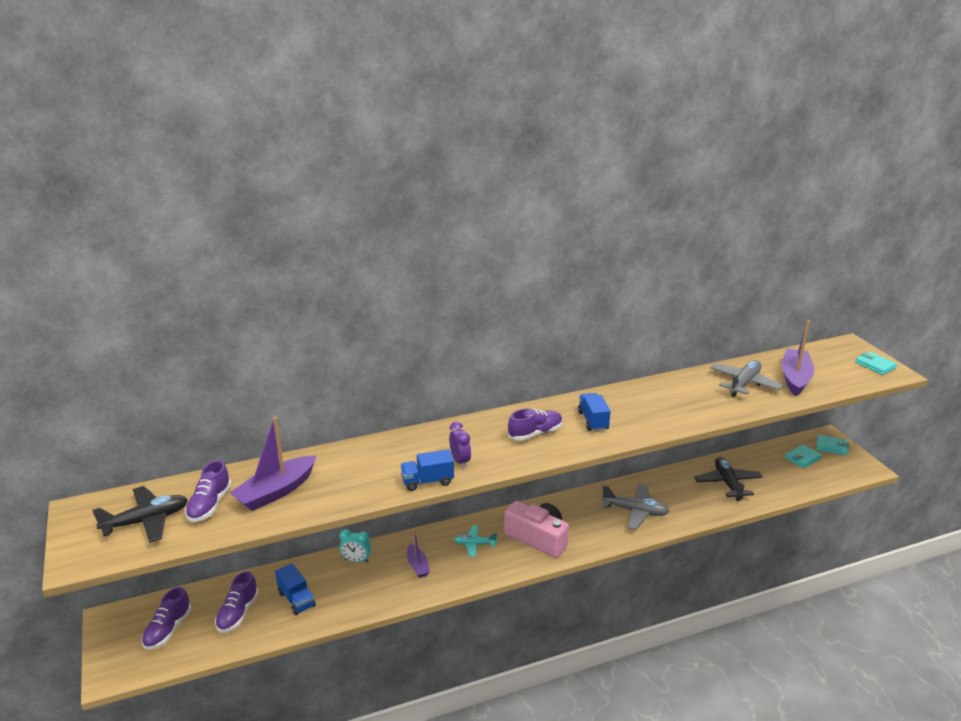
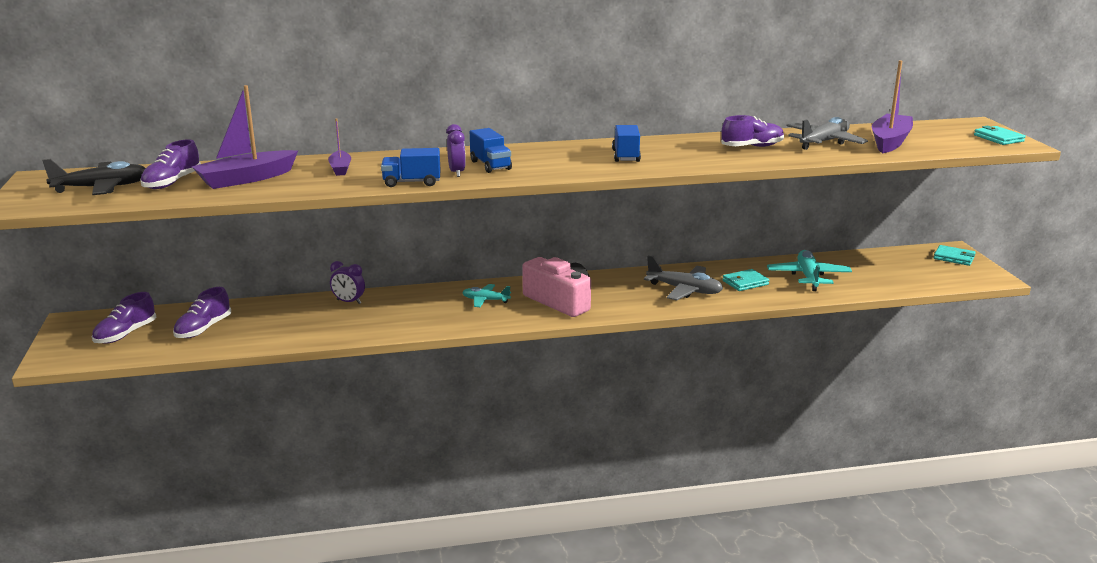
camera: 10 degrees right, 5 degrees down
(296, 599) = (270, 324): blue truck -> blue truck (490, 165)
(356, 560) = (349, 302): turquoise clock -> purple clock
(417, 566) = (413, 311): purple boat -> purple boat (340, 169)
(535, 433) = (553, 160): purple shoe -> purple shoe (752, 147)
(728, 483) = (808, 277): black plane -> turquoise plane
(802, 458) = (912, 264): turquoise wallet -> turquoise wallet (745, 282)

